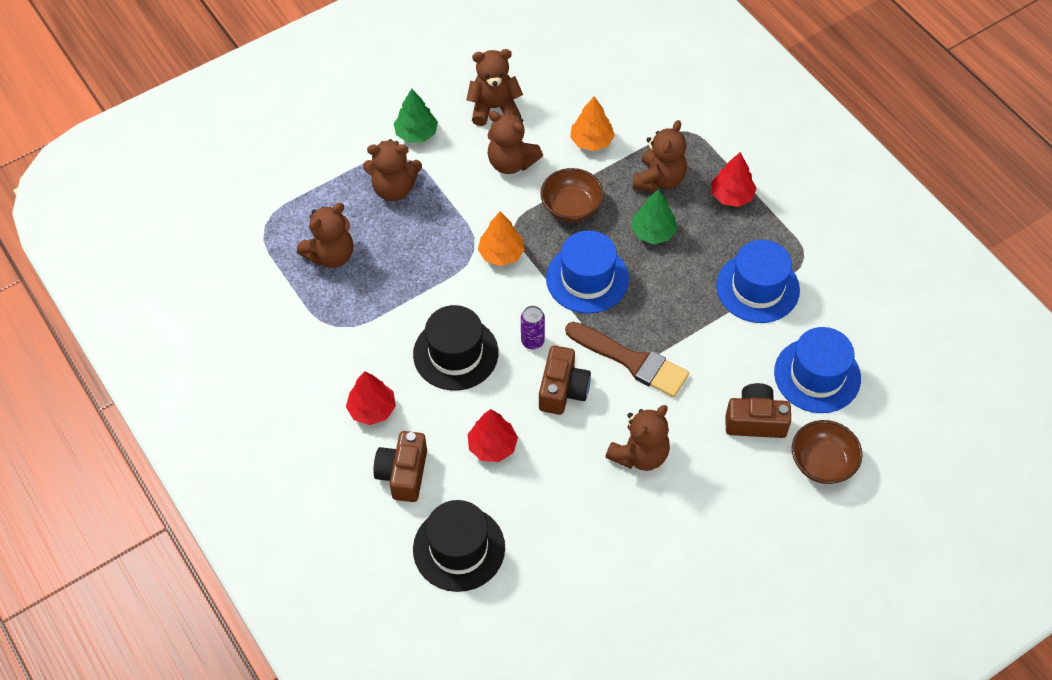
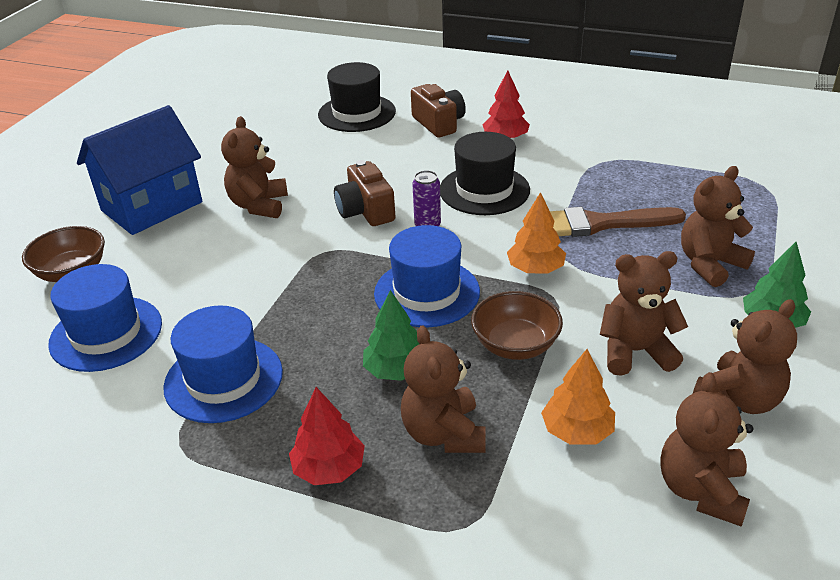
camera: 145 degrees right, 20 degrees down
(331, 255) = (678, 195): brown teddy bear -> brown teddy bear (701, 490)
(492, 446) = (389, 160): red tree -> none
(631, 361) = (319, 255): brown brush -> brown brush (600, 224)
(728, 515) = (152, 206): none -> blue house
(755, 420) = (159, 270): brown camera -> none

